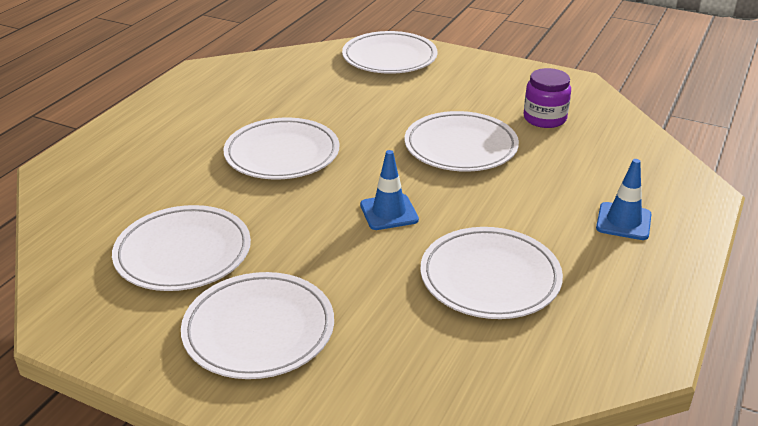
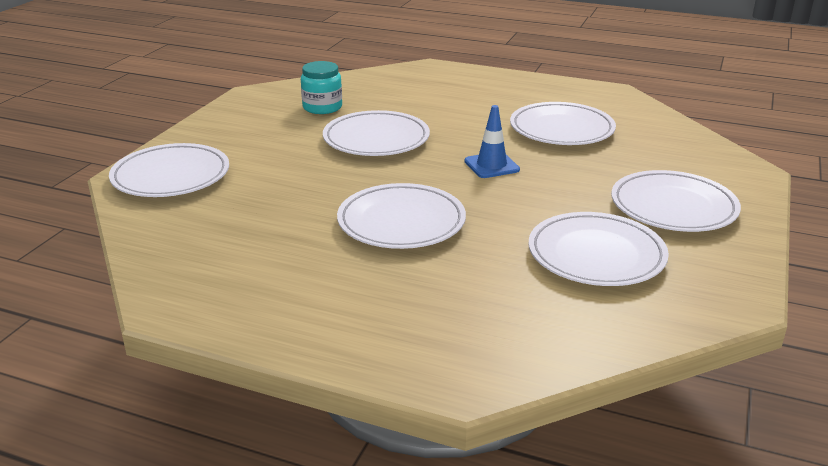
camera: 95 degrees left, 5 degrees down
(544, 118) = (322, 107): purple jar -> turquoise jar
(623, 221) = (474, 89): blue traffic cone -> none

